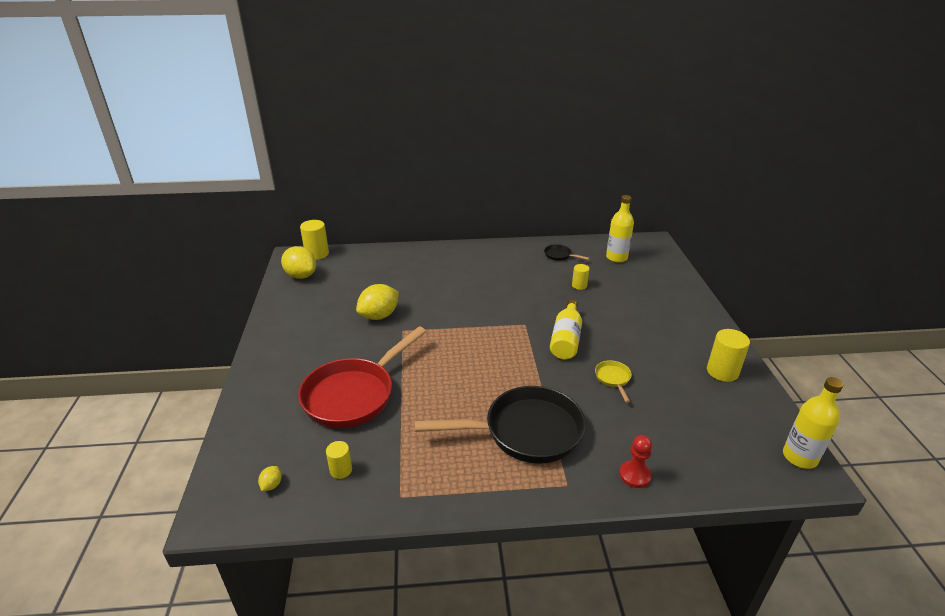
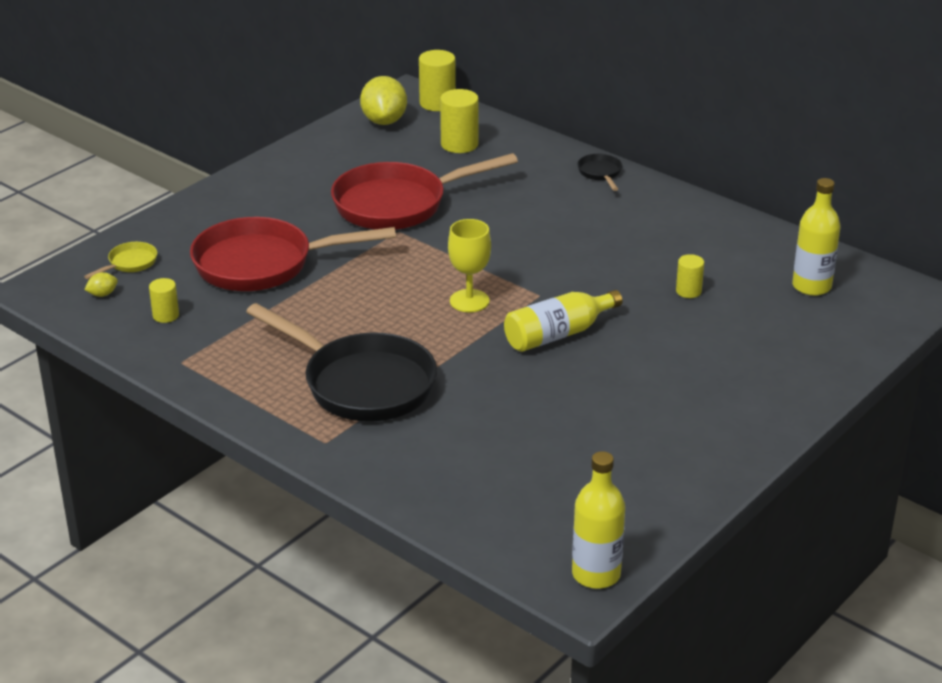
camera: 45 degrees right, 0 degrees up
(379, 316) = (398, 204): yellow lemon -> red pan
(499, 347) = (469, 301): none -> yellow goblet
(559, 255) = (734, 245): black pan -> black pan (600, 173)
(613, 379) = (535, 397): yellow pan -> yellow pan (130, 263)
(635, 475) = (399, 476): red pawn -> none
(722, 371) = (679, 466): yellow cylinder -> yellow cylinder (459, 144)

